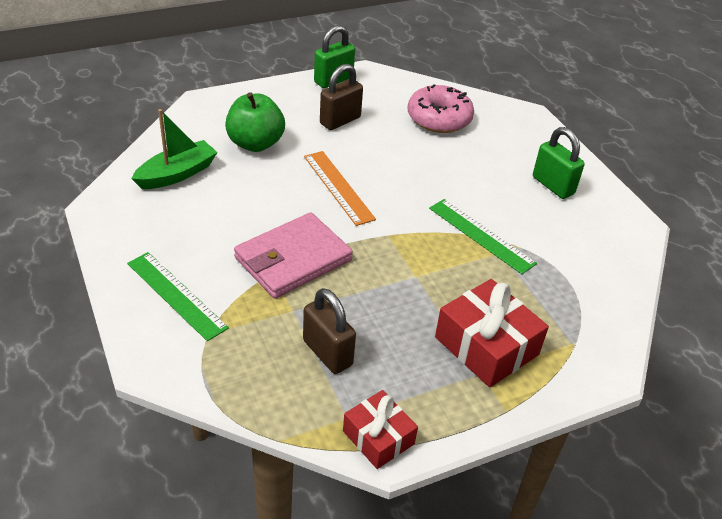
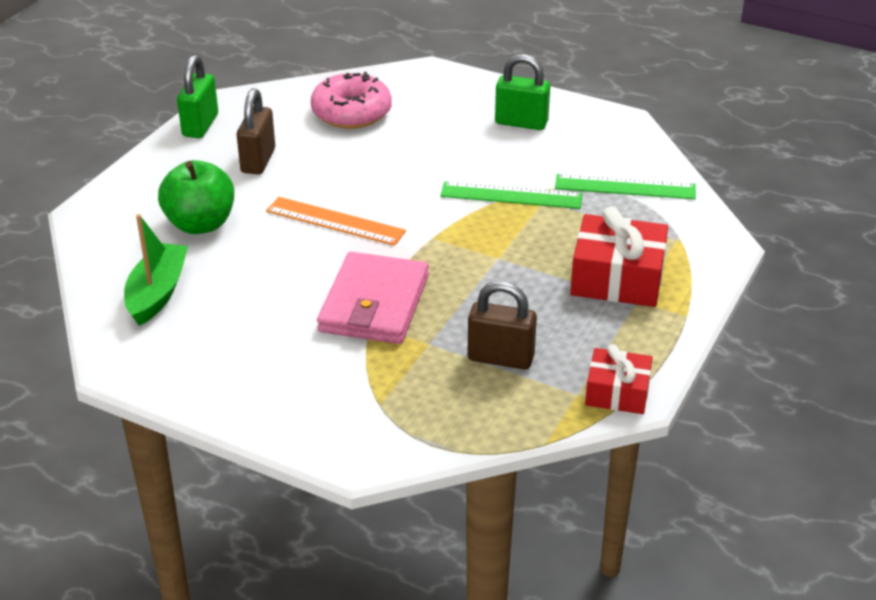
camera: 35 degrees left, 5 degrees down
(176, 295) = (306, 393): green ruler -> green ruler (625, 187)

